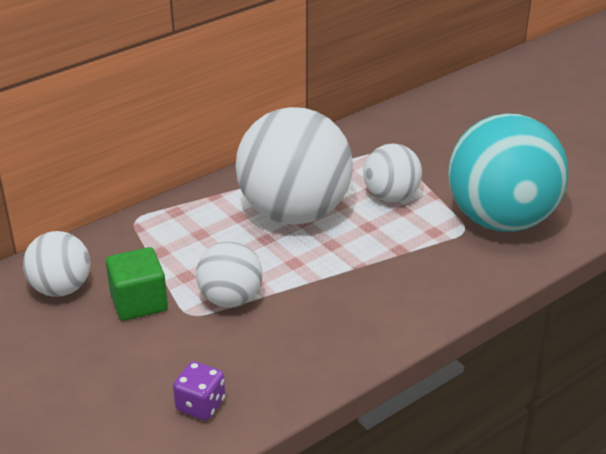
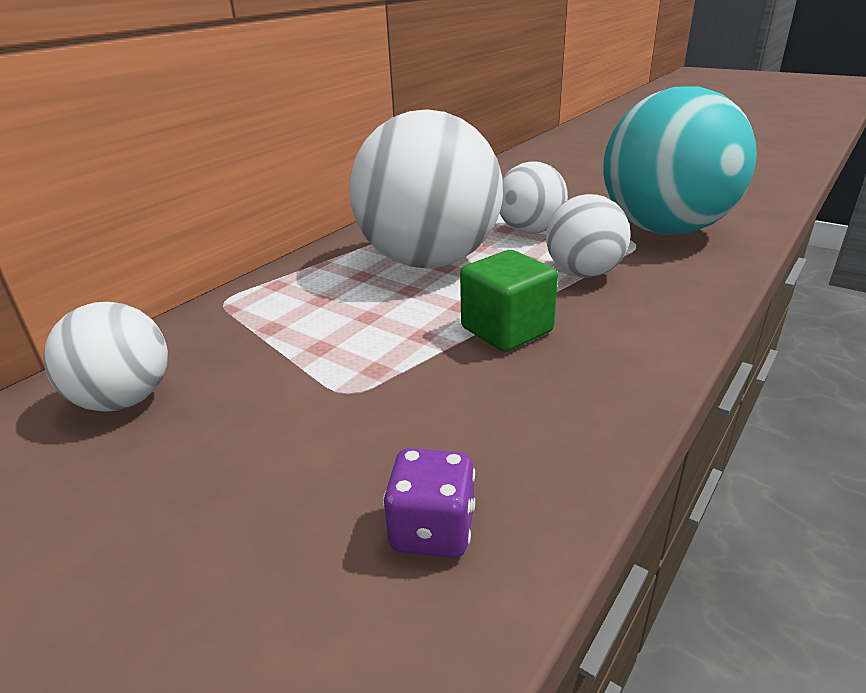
camera: 15 degrees left, 5 degrees down
(139, 302) = (259, 393): green cube -> green cube (506, 329)
(230, 299) = (399, 361): white ball -> white ball (583, 273)

